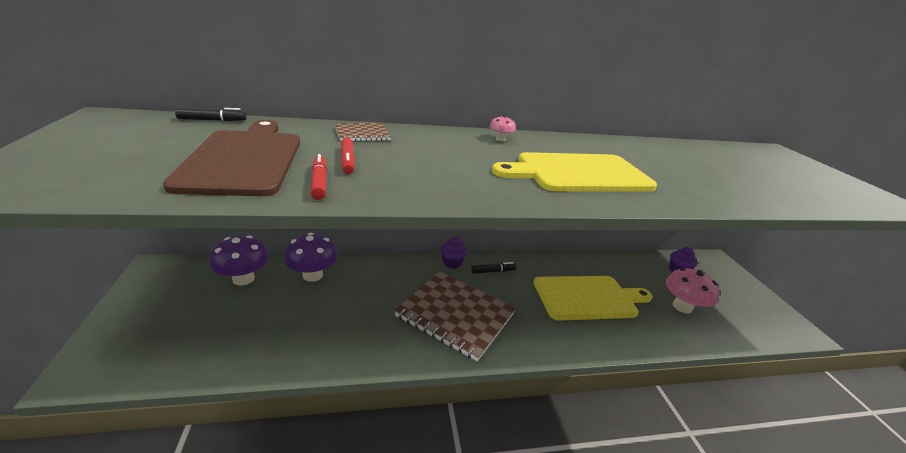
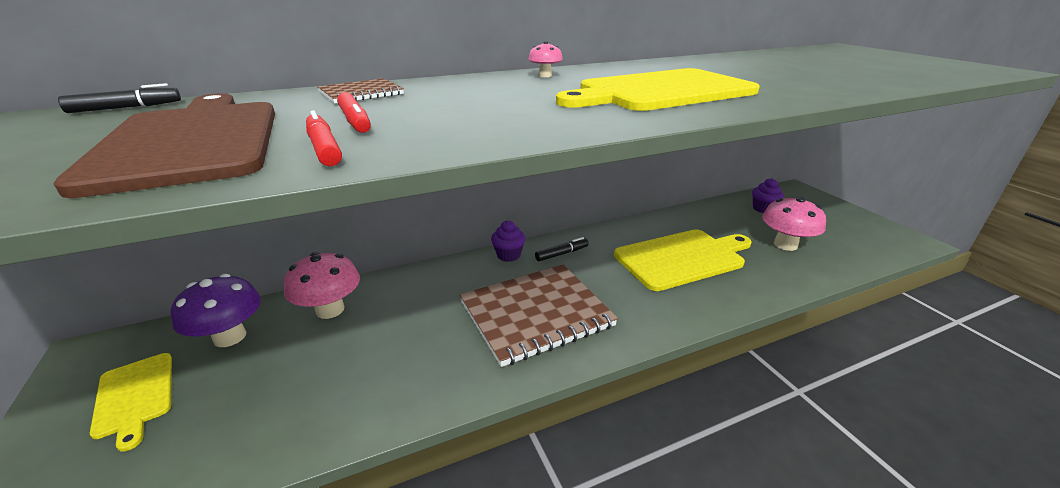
camera: 10 degrees left, 0 degrees up
(177, 305) = (135, 396): none -> yellow cutting board
(313, 275) = (330, 310): purple mushroom -> pink mushroom
(455, 315) = (536, 314): brown notebook -> brown notebook turned 45 degrees counterclockwise

